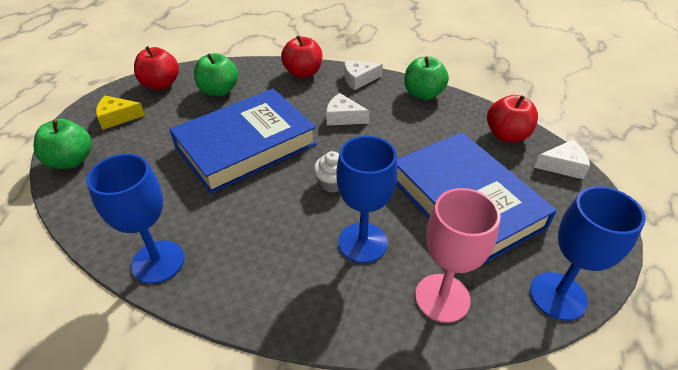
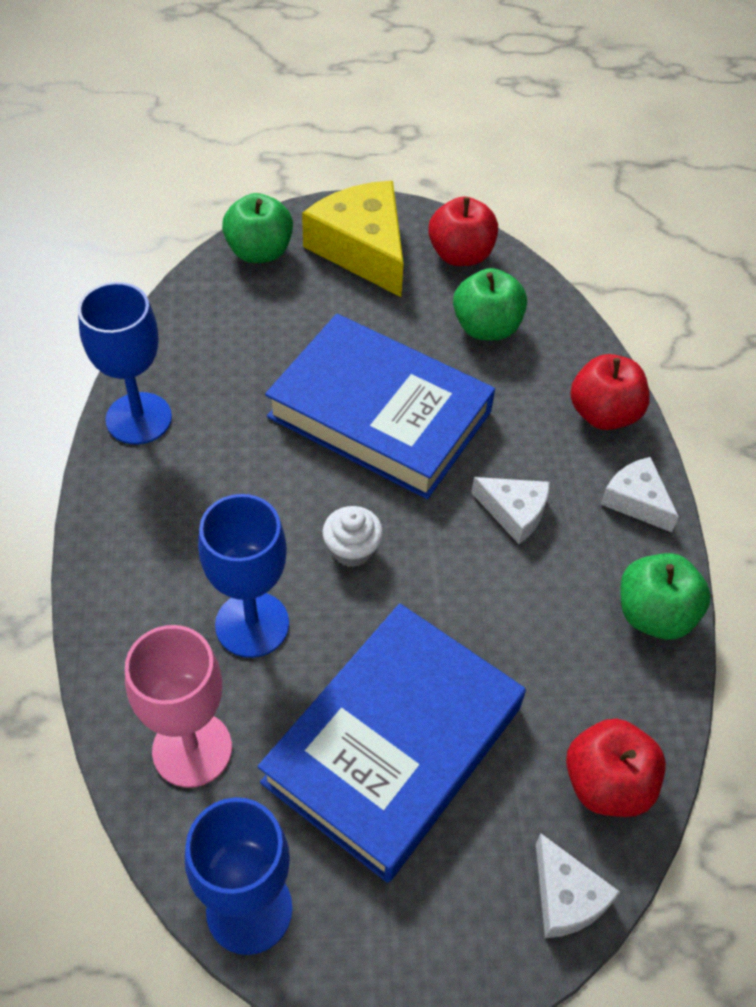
camera: 65 degrees right, 10 degrees up
(117, 117) = (362, 249): yellow cheese -> yellow cheese, size x1.88
(343, 117) = (514, 512): white cheese -> white cheese turned 120 degrees clockwise

